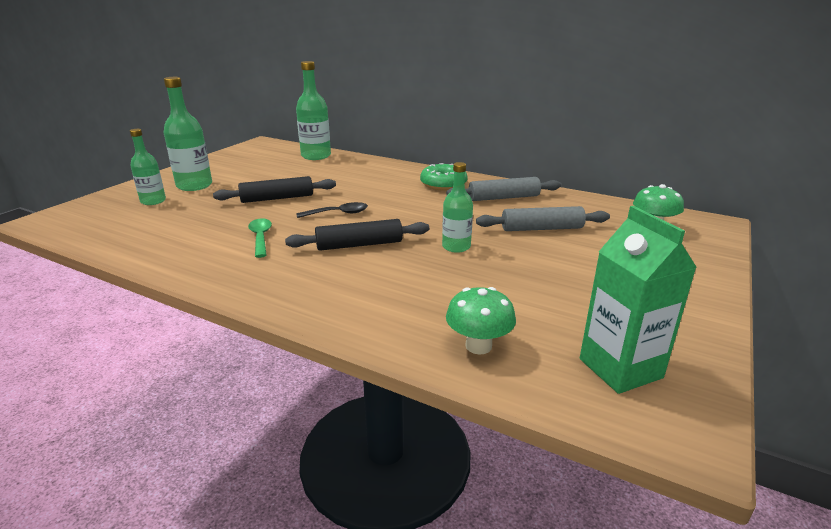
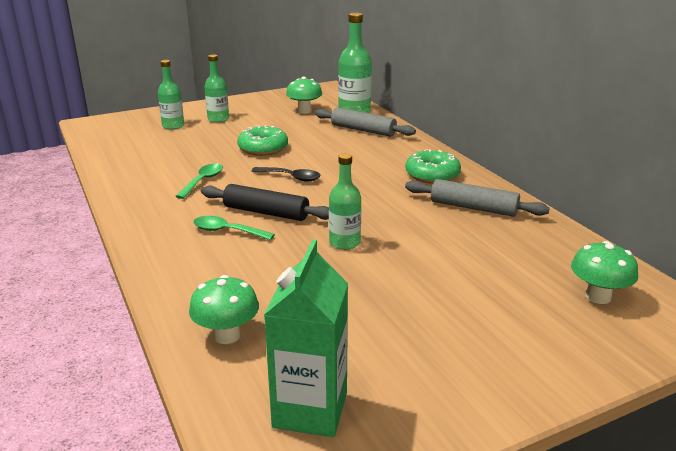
camera: 35 degrees right, 0 degrees up
(194, 185) = (218, 119): green bottle -> green bottle, size x0.65
(269, 163) = (304, 111): none -> green mushroom
(277, 198) = (263, 148): black rolling pin -> green donut
(349, 269) = (227, 231): none -> green spoon
(542, 228) = (459, 253): grey rolling pin -> grey rolling pin (363, 130)

